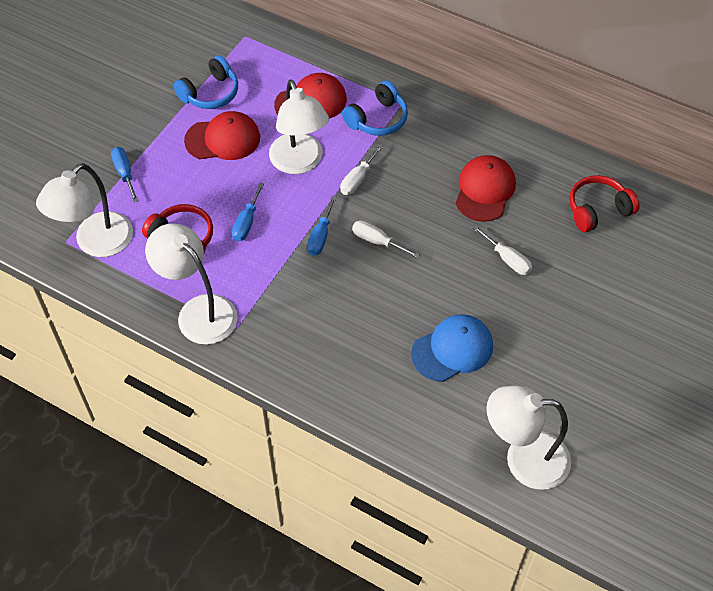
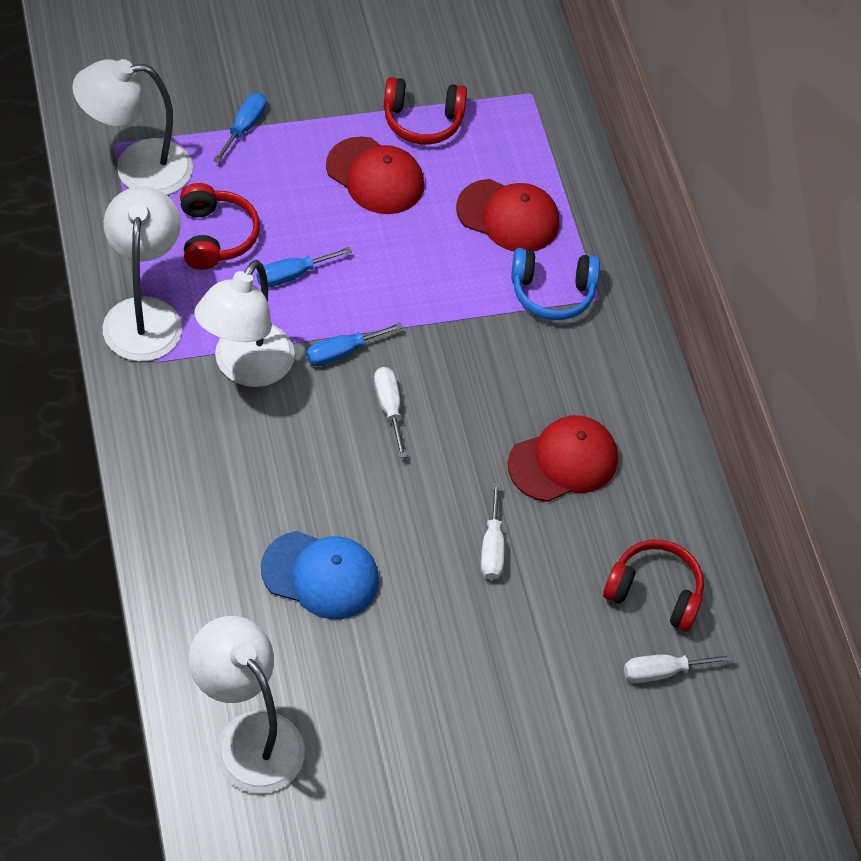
camera: 40 degrees right, 0 degrees up
(210, 93) = (422, 120): blue headphones -> red headphones
(299, 163) = (417, 265): white lamp -> white lamp (245, 368)
(357, 179) = (451, 332): white screwdriver -> white screwdriver (662, 671)

